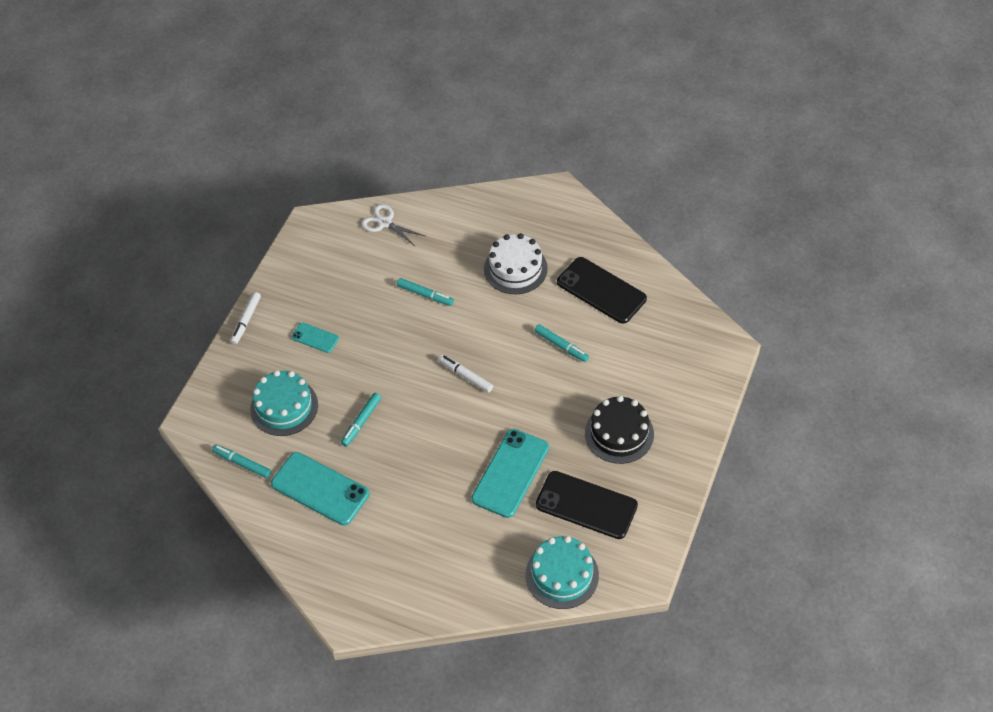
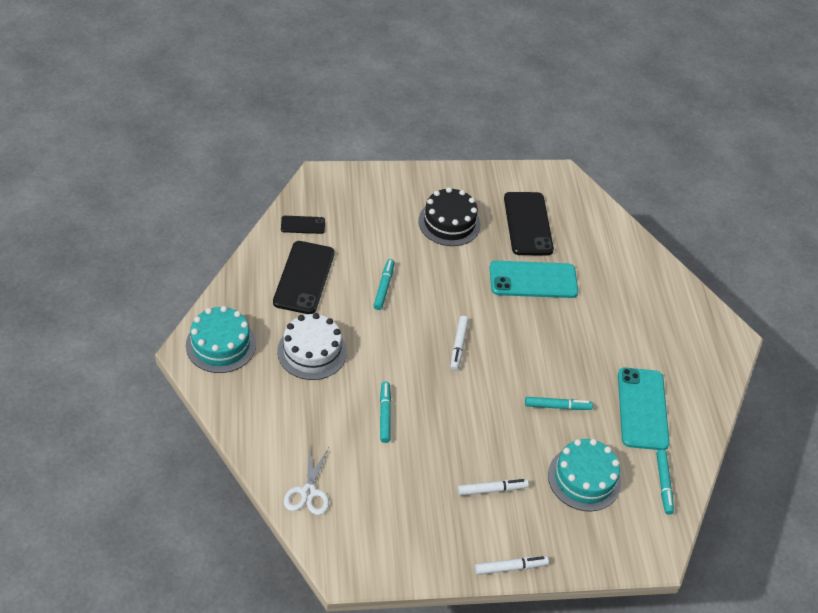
camera: 125 degrees left, 5 degrees down
(315, 338) = (492, 489): turquoise phone -> white marker
(562, 575) = (595, 221): turquoise cake -> turquoise cake (221, 344)
(668, 311) = (303, 225): none -> black phone

